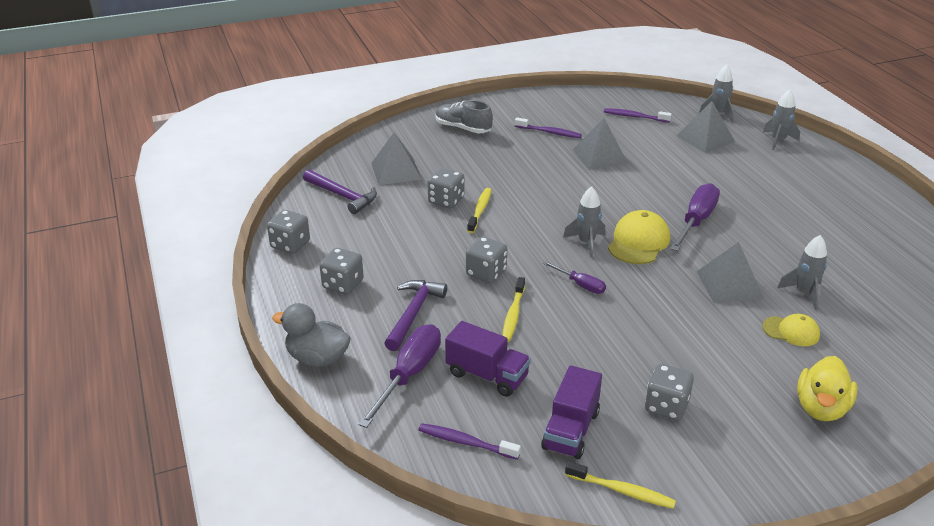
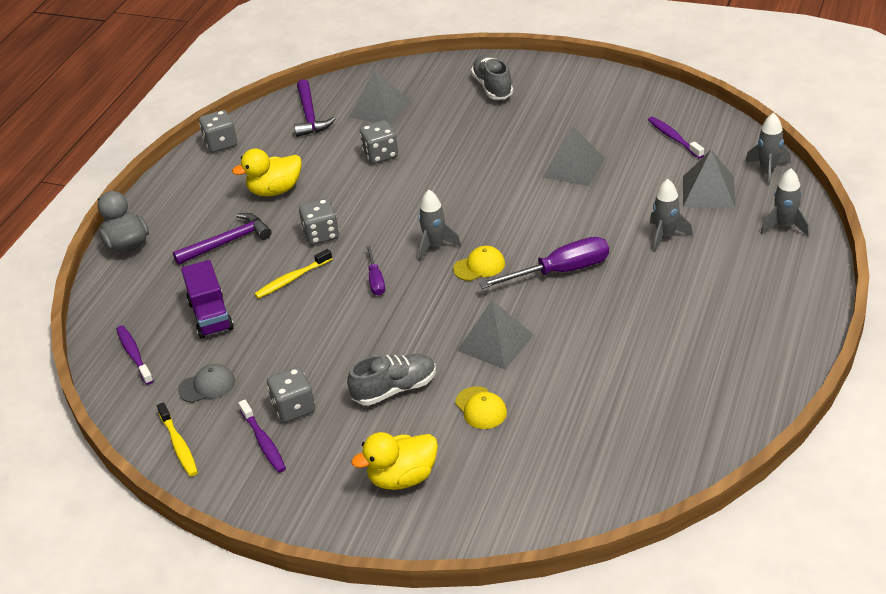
camera: 45 degrees right, 5 degrees up
(343, 284) = (213, 194): grey dice -> none
(396, 259) = (275, 190): none -> yellow duck
(409, 375) = (164, 287): purple screwdriver -> none
(480, 210) = (394, 176): yellow toothbrush -> none
(549, 132) = (564, 122): purple toothbrush -> purple toothbrush (263, 442)
(570, 430) = (207, 386): purple truck -> grey cap
(638, 242) = (479, 266): yellow cap -> yellow cap, size x0.63
(716, 351) = (394, 389): none -> grey shoe
(804, 293) = (547, 384): grey rocket -> grey rocket (665, 236)

